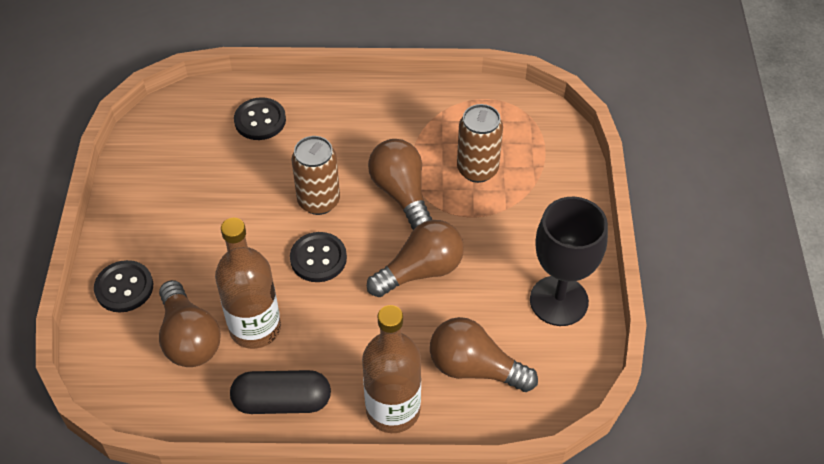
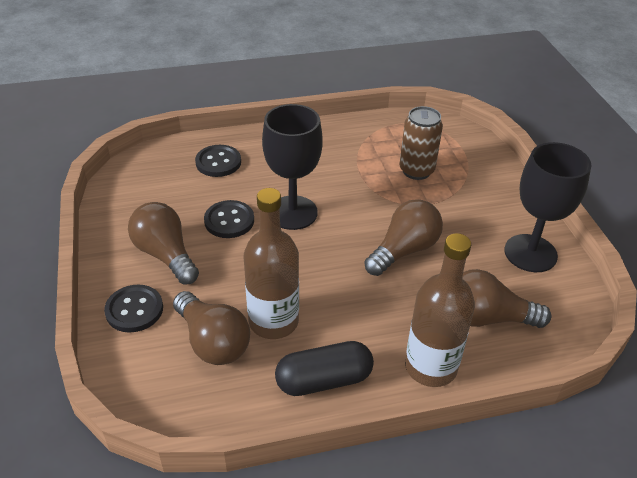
camera: 15 degrees left, 10 degrees down
(318, 258) = (310, 256): black button -> black button (229, 221)
(319, 201) = (292, 213): brown can -> black goblet
(401, 193) = (361, 196): brown light bulb -> brown light bulb (165, 254)

